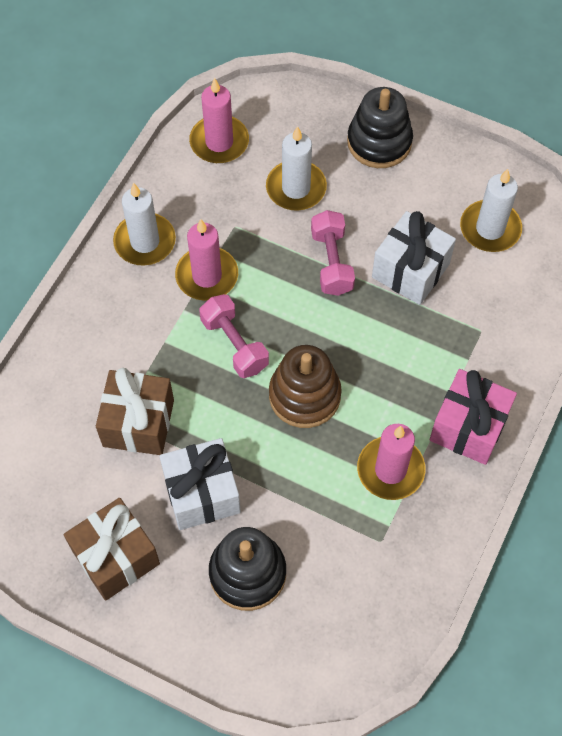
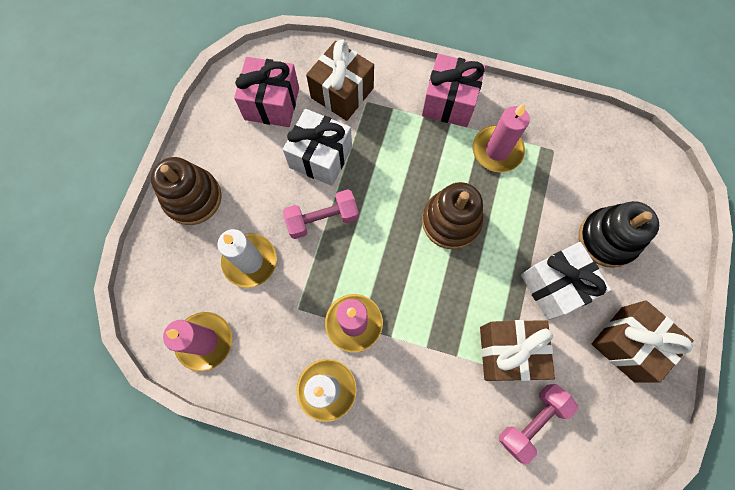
camera: 100 degrees left, 10 degrees up
(234, 344) = (417, 286): pink dumbbell -> pink dumbbell (532, 421)
(379, 142) = (193, 198): black stacking toy -> brown stacking toy
(490, 228) = (272, 104): white candle -> pink gift
(497, 305) = (342, 93): none -> brown gift

